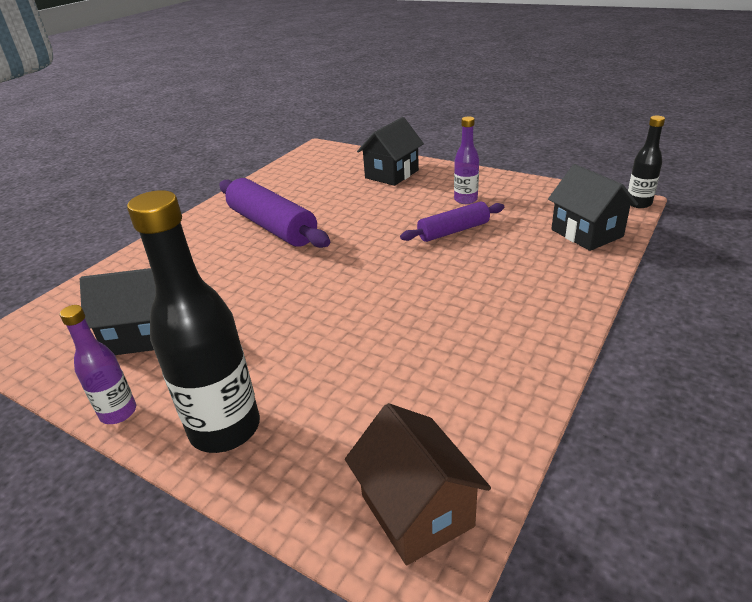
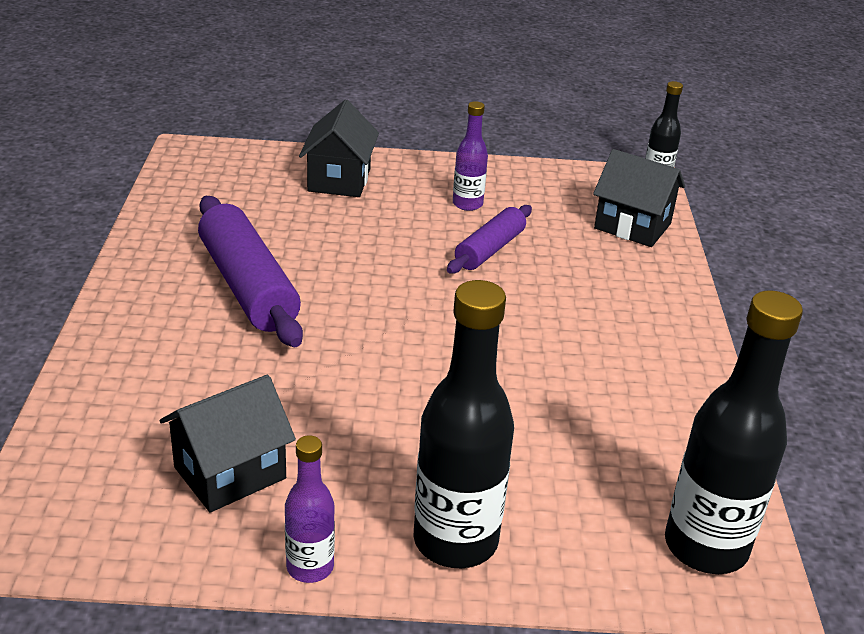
camera: 35 degrees left, 0 degrees up
(272, 226) = (248, 286): purple rolling pin -> purple rolling pin turned 45 degrees clockwise
(416, 511) = (705, 547): brown house -> black bottle

